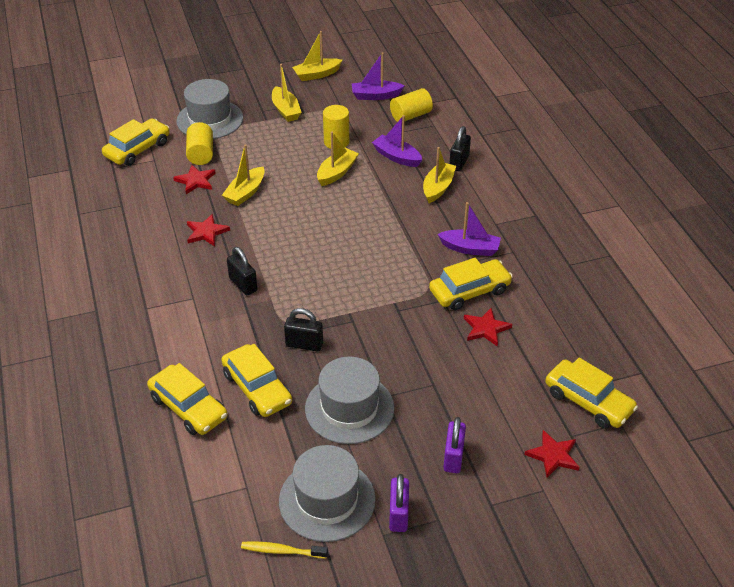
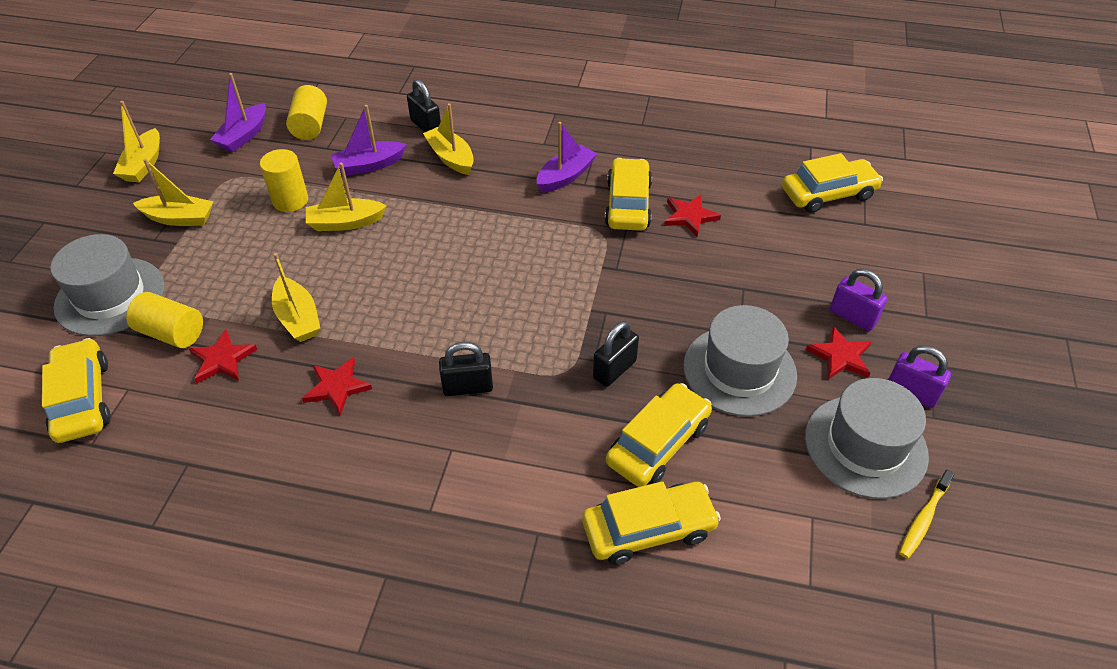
camera: 60 degrees left, 5 degrees up
(257, 388) = (658, 443): yellow car -> yellow car turned 45 degrees counterclockwise
(337, 172) = (345, 222): yellow boat -> yellow boat turned 75 degrees counterclockwise
(553, 455) = (884, 246): red star -> red star (840, 356)

